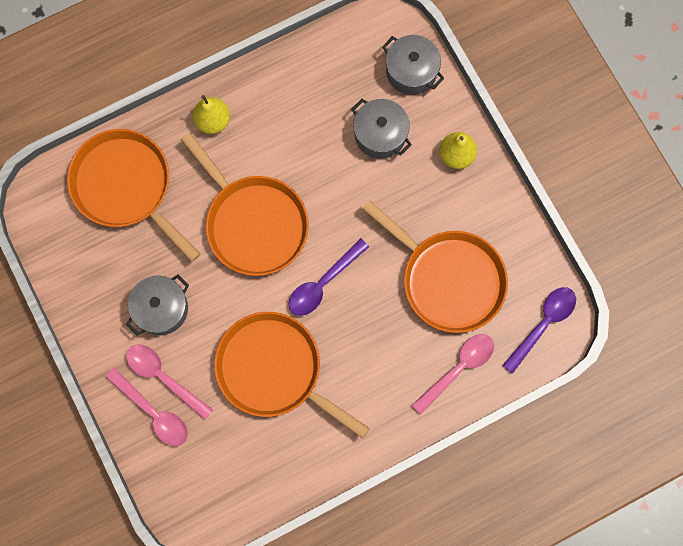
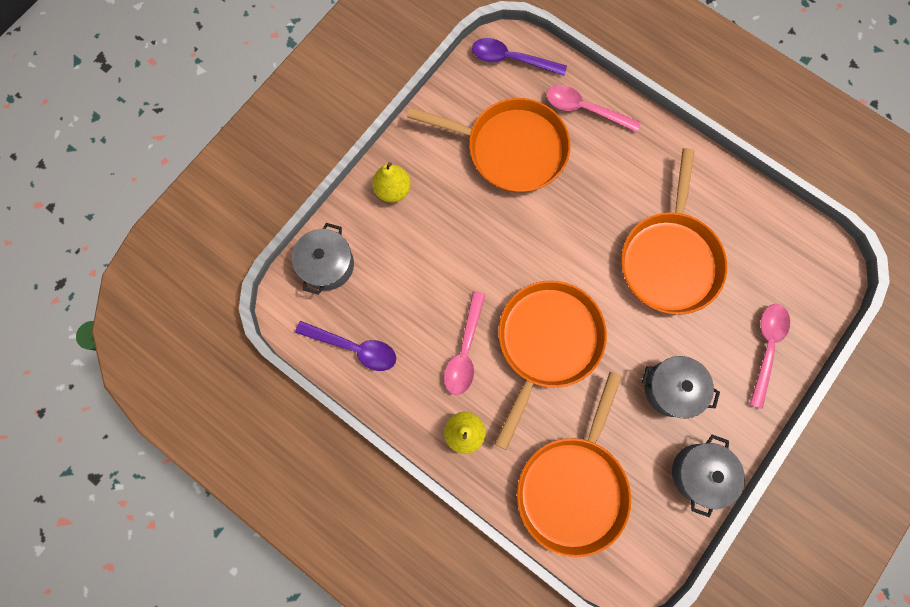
camera: 115 degrees left, 0 degrees up
(163, 377) = (730, 354): pink spoon -> pink spoon (464, 351)
(323, 283) = (570, 253): purple spoon -> purple spoon (354, 347)
(380, 134) = (404, 265): grey pot -> grey pot (699, 473)
(448, 279) = (511, 149): orange pan -> orange pan turned 90 degrees clockwise

